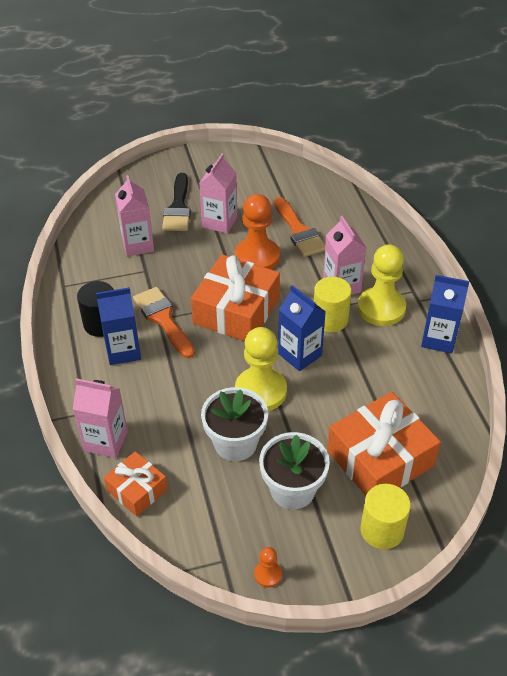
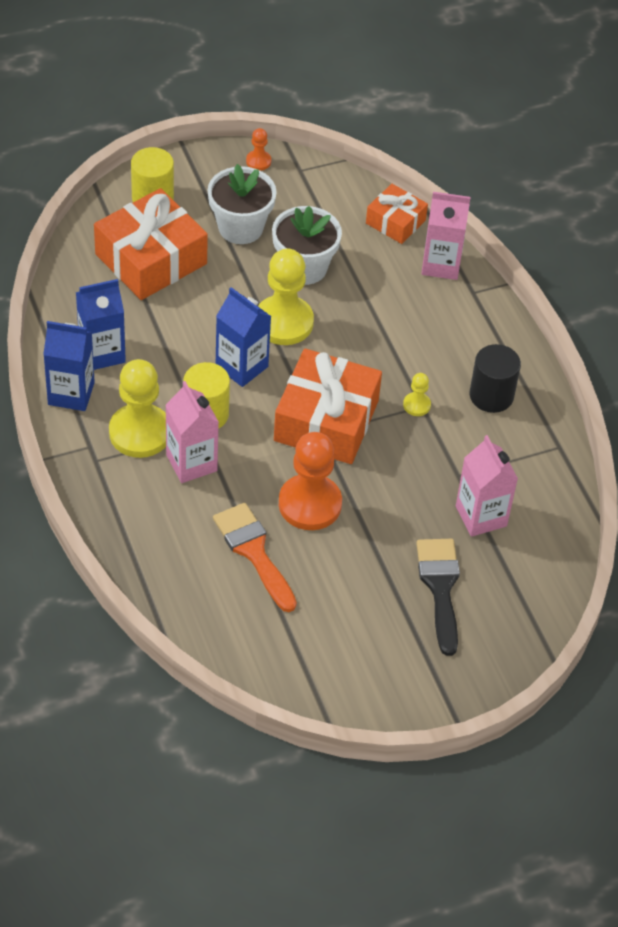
camera: 170 degrees right, 5 degrees up
(123, 351) = (453, 362): blue carton -> blue carton (102, 353)
(163, 319) = (416, 405): orange brush -> yellow pawn
(219, 222) = (372, 563): pink carton -> none

